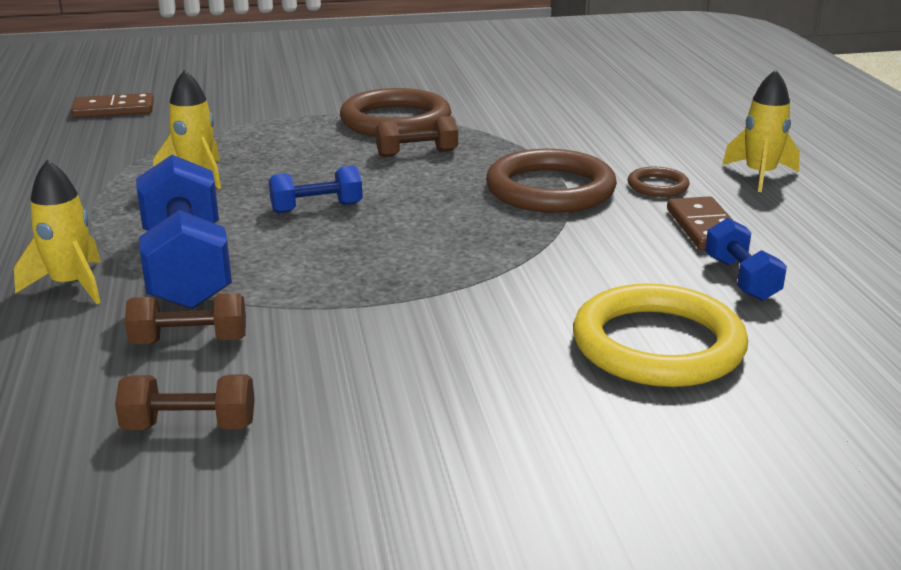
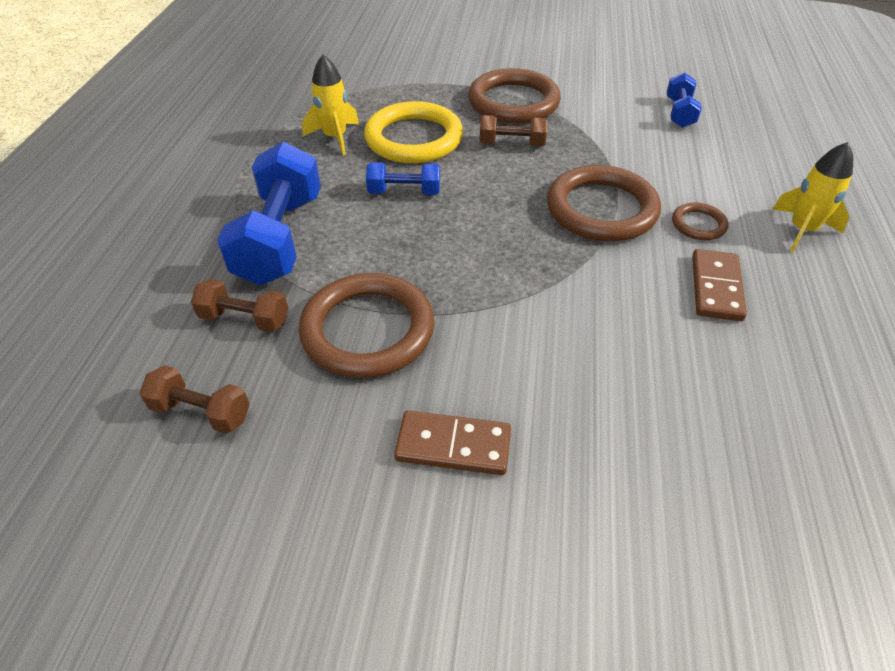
camera: 20 degrees right, 20 degrees up
(71, 285) = (195, 238): yellow rocket -> none
(114, 110) = (312, 54): brown domino -> brown domino (453, 446)
(351, 323) = (368, 330): none -> brown ring
(658, 344) = (601, 424): yellow ring -> yellow ring (414, 138)
(741, 279) = (718, 361): blue dumbbell -> blue dumbbell (679, 113)

